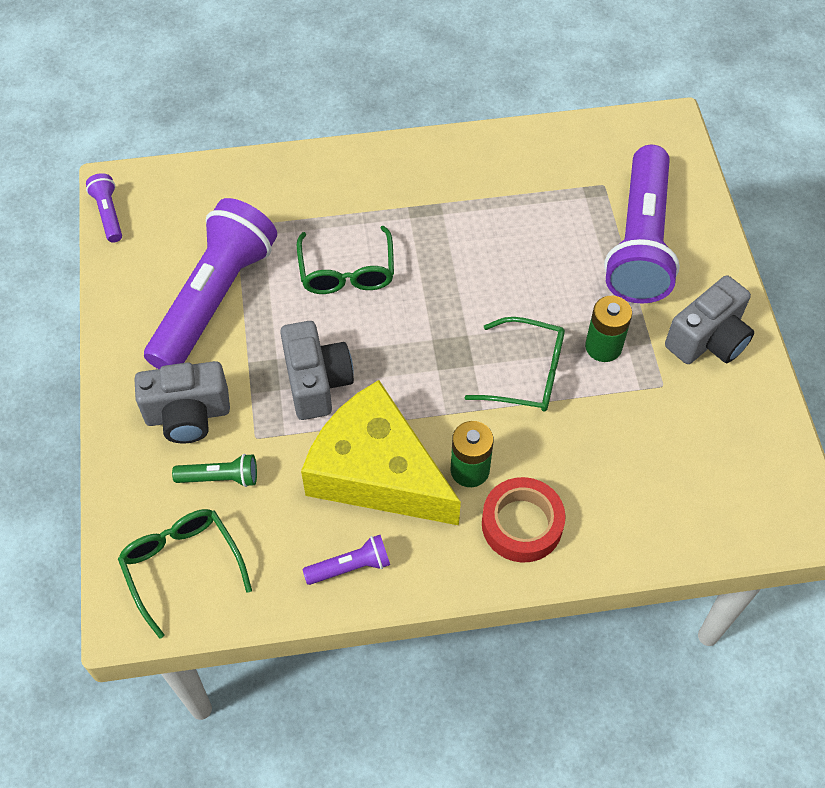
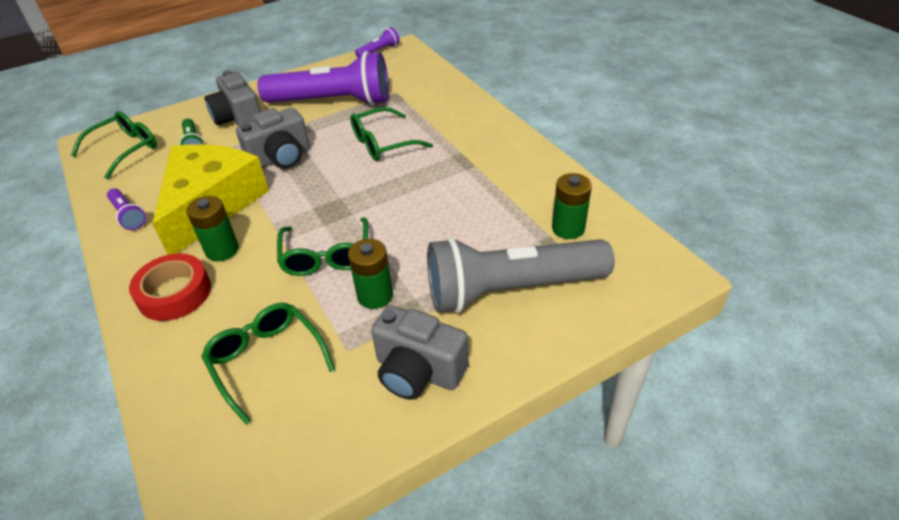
camera: 70 degrees right, 15 degrees down
(579, 169) = (568, 228): none -> green battery
(640, 242) = (511, 289): purple flashlight -> grey flashlight
(653, 452) = (267, 361): none -> green glasses

